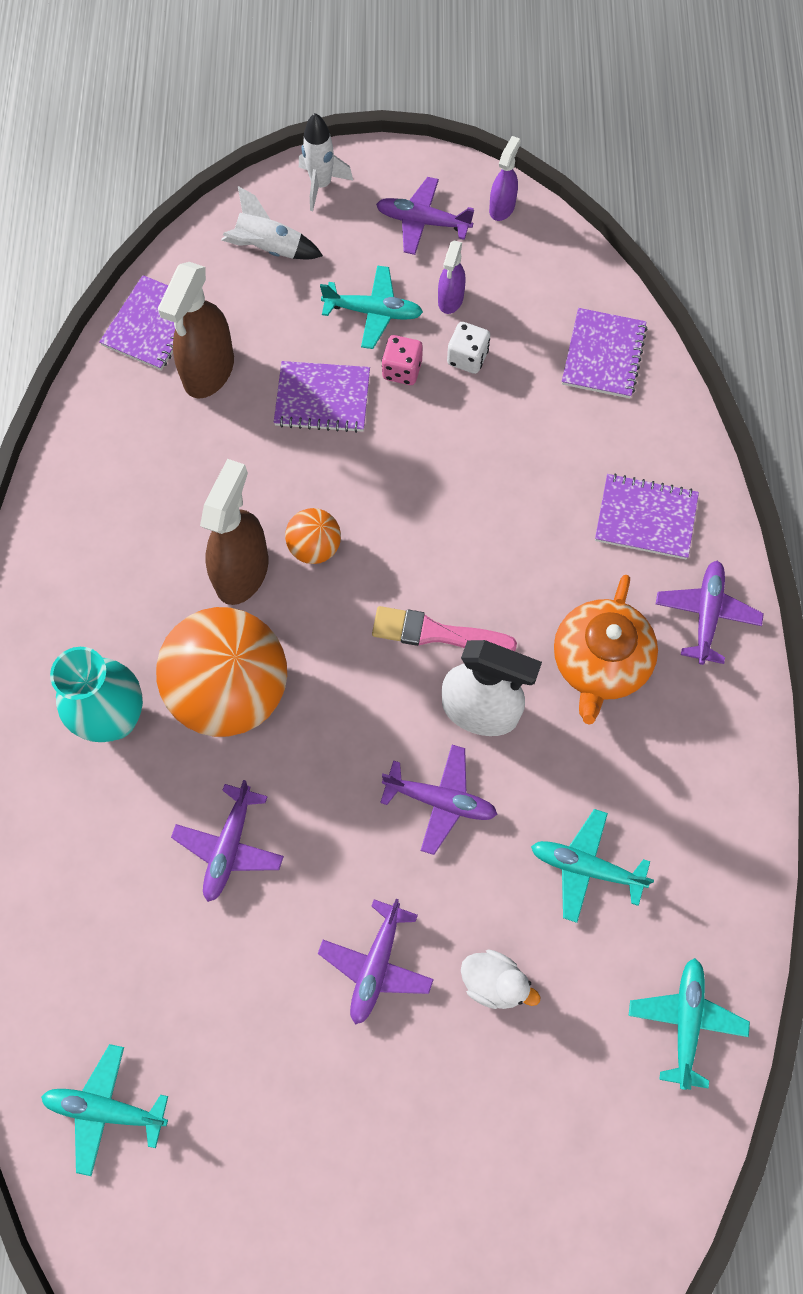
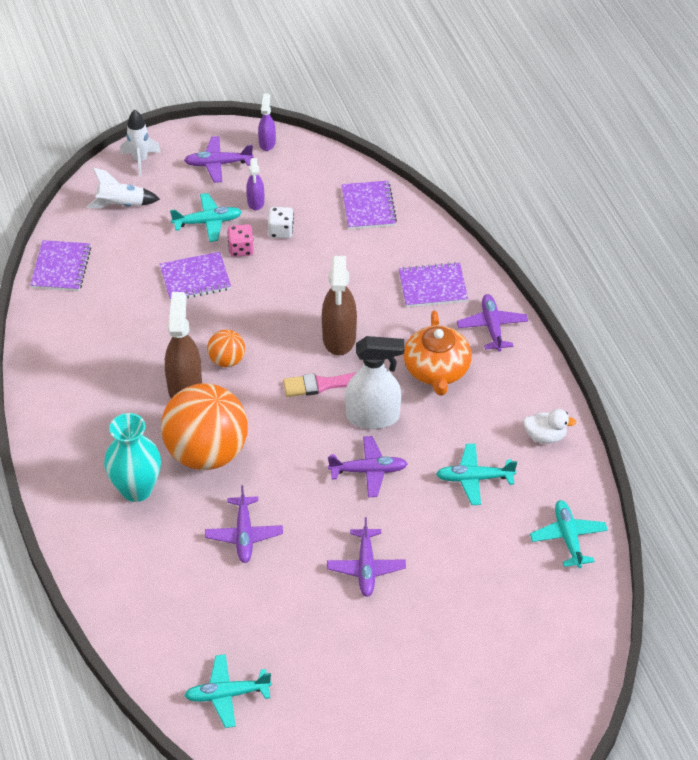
camera: 20 degrees left, 20 degrees down
(208, 371) = (111, 283): brown spray bottle -> brown spray bottle (339, 338)
(494, 982) = (443, 554): white duck -> white duck (545, 436)

